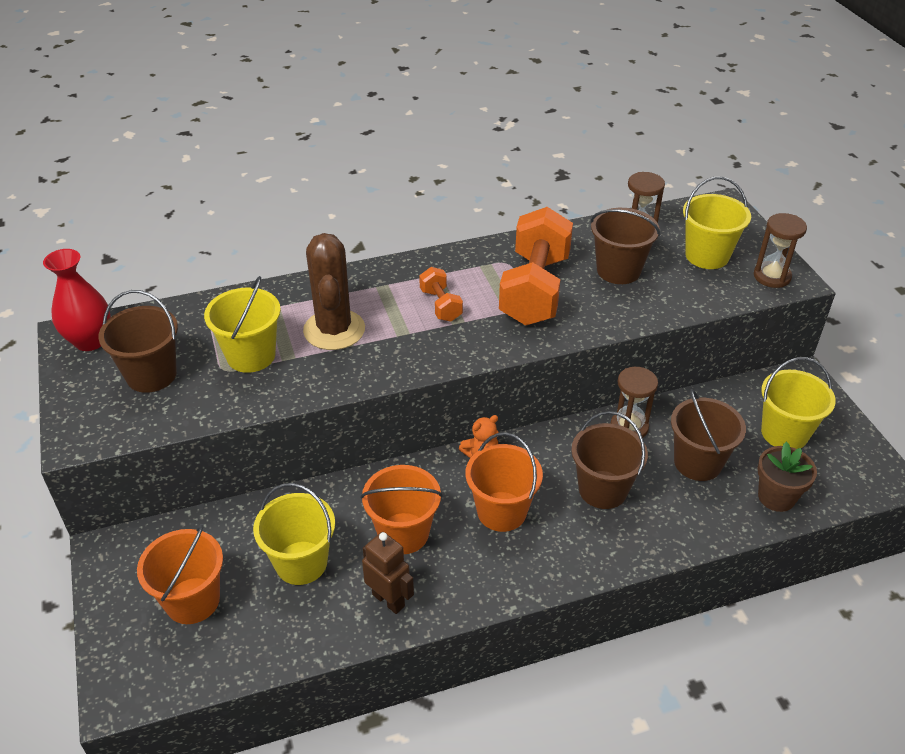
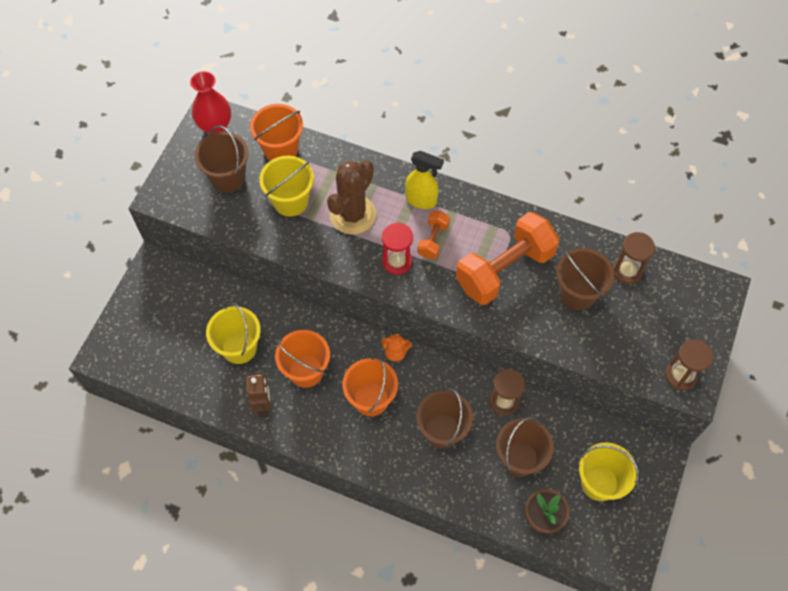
camera: 40 degrees right, 20 degrees up
(192, 600) = (171, 328): orange bucket -> orange bucket (281, 149)
(393, 282) = (421, 200): none -> yellow spray bottle
(424, 341) = (397, 261): none -> red hourglass
(707, 256) = (654, 325): yellow bucket -> none

